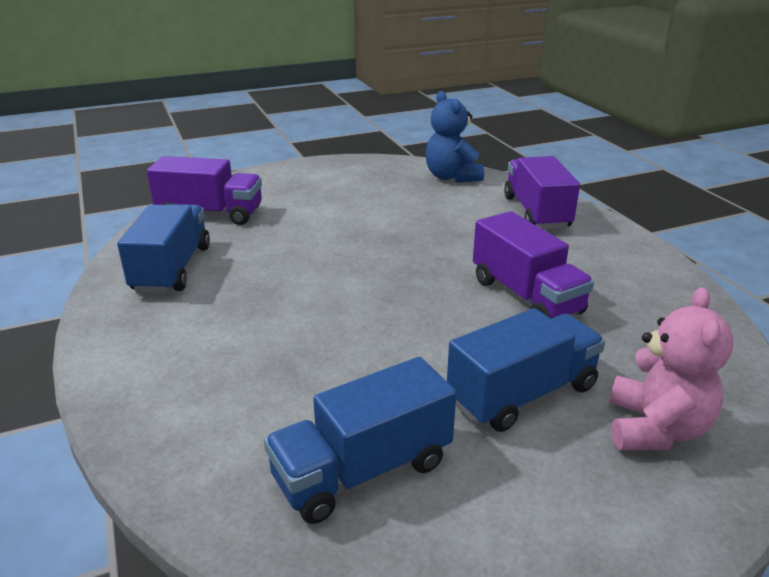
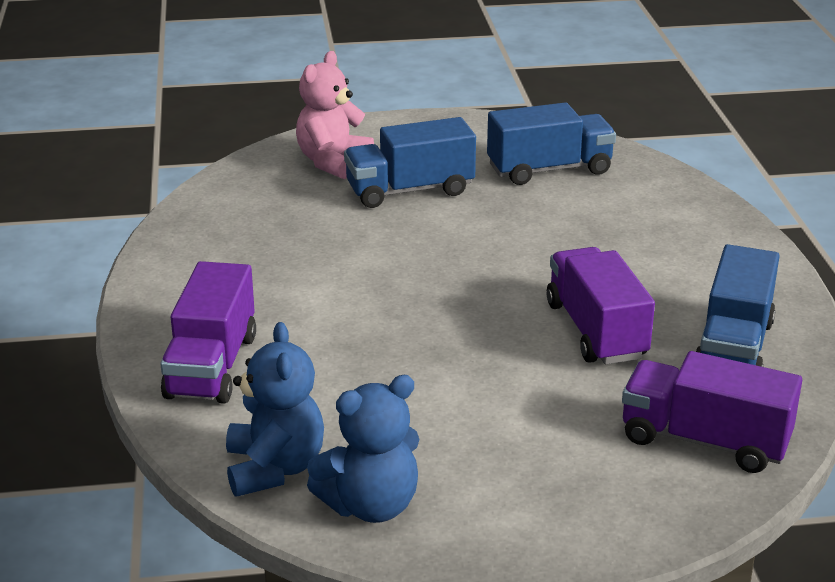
camera: 165 degrees left, 0 degrees up
(392, 171) = (371, 505): none -> blue teddy bear
(526, 296) = (337, 259): purple truck -> purple truck (596, 331)

